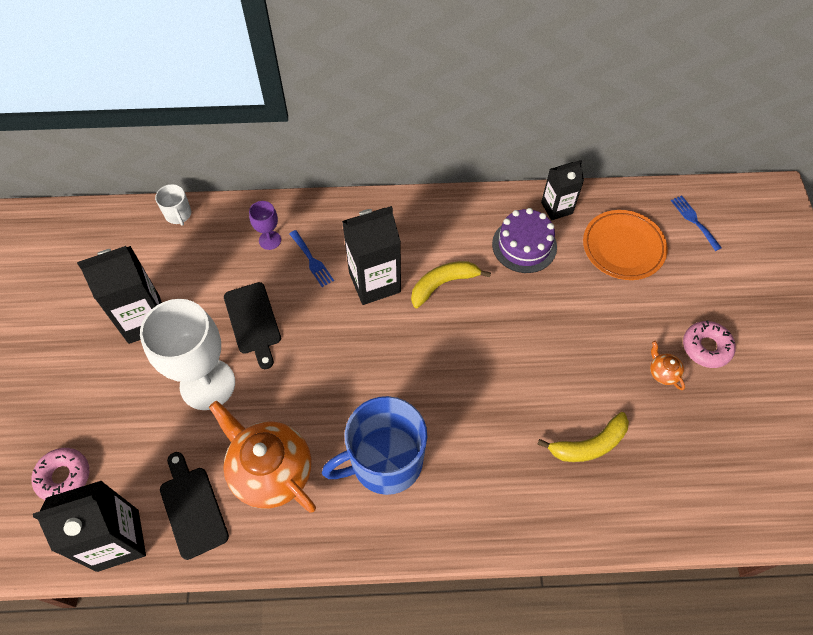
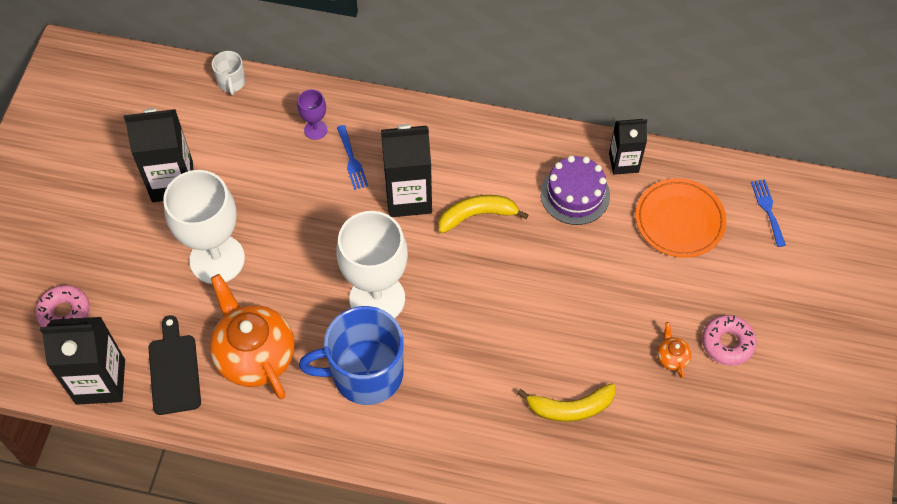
camera: 15 degrees right, 0 degrees up
(253, 321) = (277, 208): black cutting board -> none
(374, 385) = (377, 299): none -> white goblet

